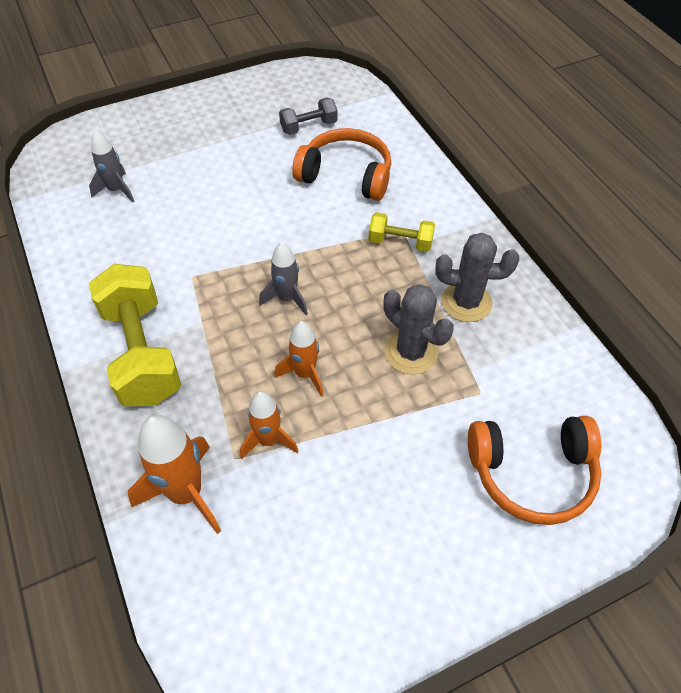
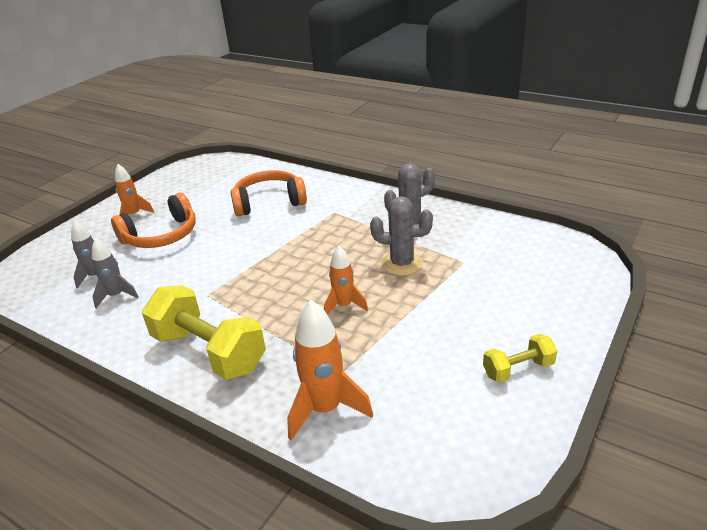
camera: 30 degrees left, 20 degrees down
(268, 440) = (355, 350): orange rocket -> orange rocket (134, 215)
(287, 298) = (291, 275): grey rocket -> grey rocket (116, 296)
(309, 127) = (218, 190): grey dumbbell -> none
(400, 242) = (339, 218): yellow dumbbell -> yellow dumbbell (518, 369)
(532, 473) = (532, 282): orange headphones -> orange headphones (161, 235)

